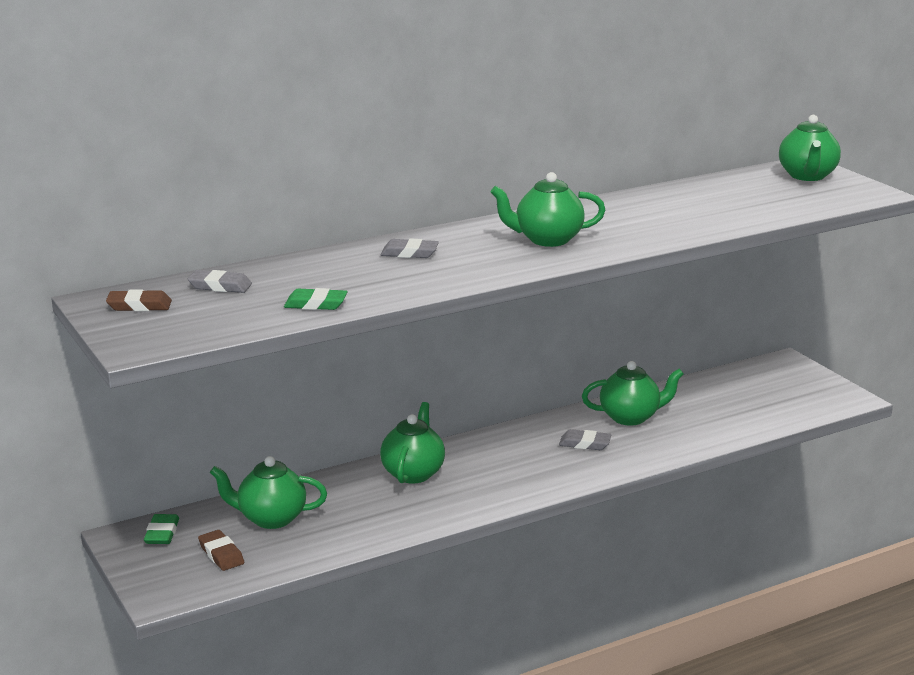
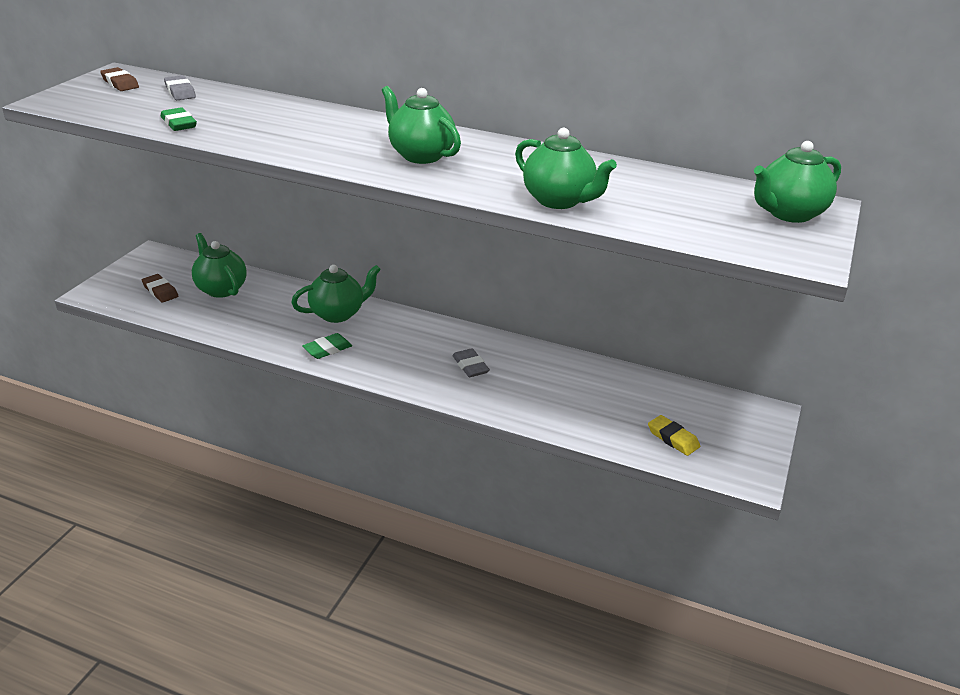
camera: 50 degrees right, 10 degrees up
(162, 533) = (168, 263): green eraser -> green eraser (327, 349)
(221, 554) = (160, 291): brown eraser -> brown eraser turned 60 degrees counterclockwise
(409, 253) = (320, 122): grey eraser -> none
(630, 417) = (542, 370): green teapot -> green teapot (559, 201)
(778, 405) = (673, 438): none -> yellow eraser

